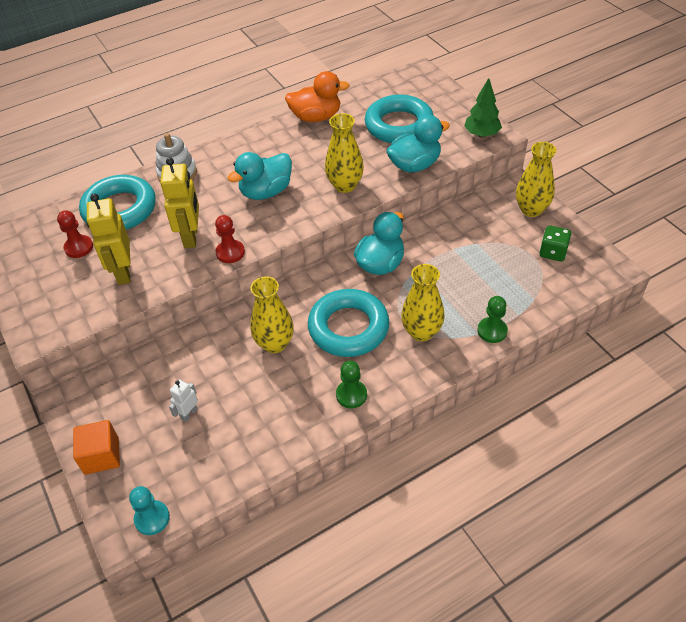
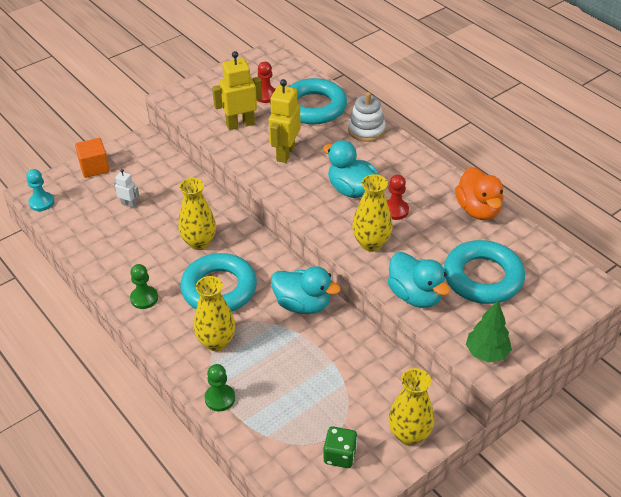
camera: 80 degrees right, 5 degrees down
(191, 237) = (285, 153): yellow robot -> yellow robot turned 120 degrees clockwise
(230, 252) = (268, 179): red pawn -> red pawn (395, 210)

